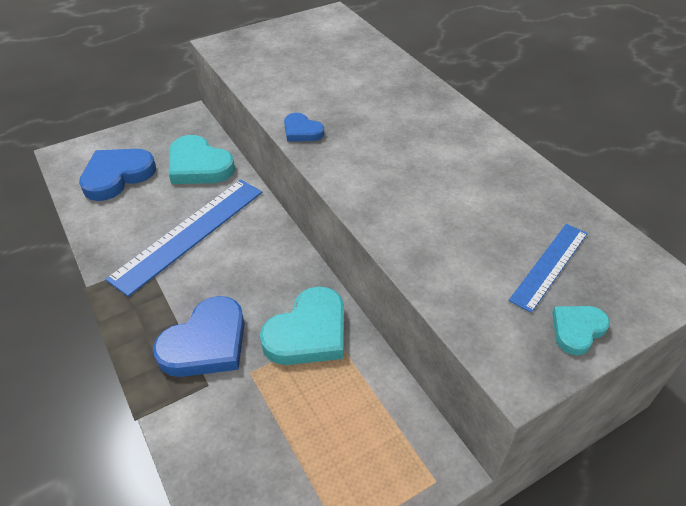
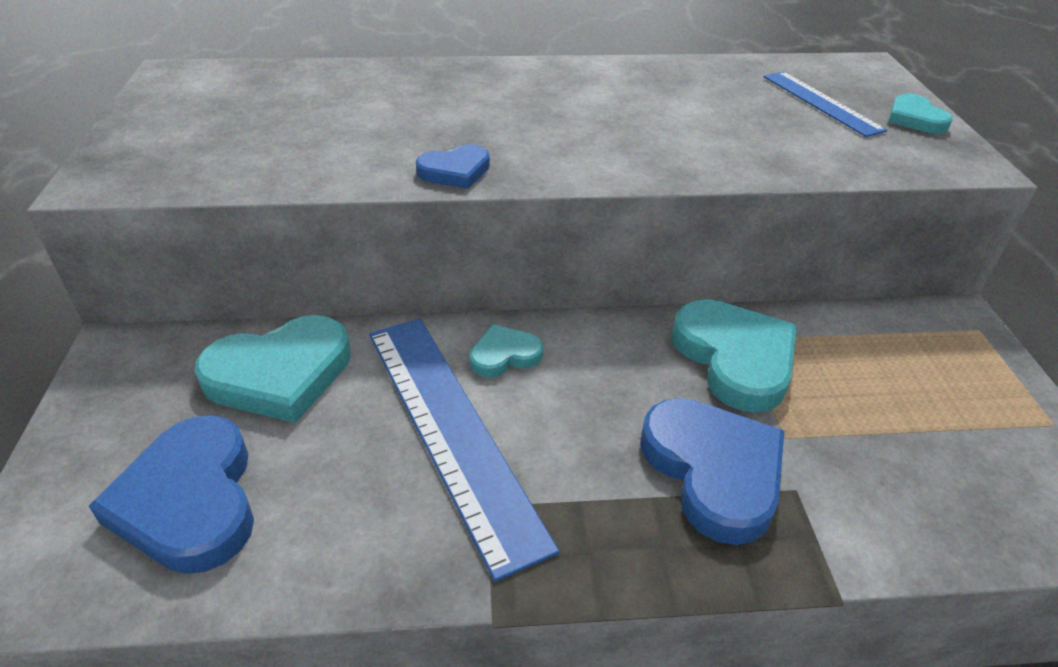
camera: 65 degrees left, 5 degrees down
(253, 232) = (504, 355): none -> turquoise heart

